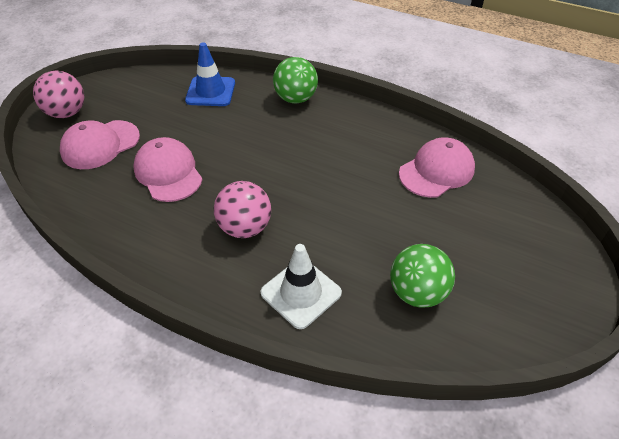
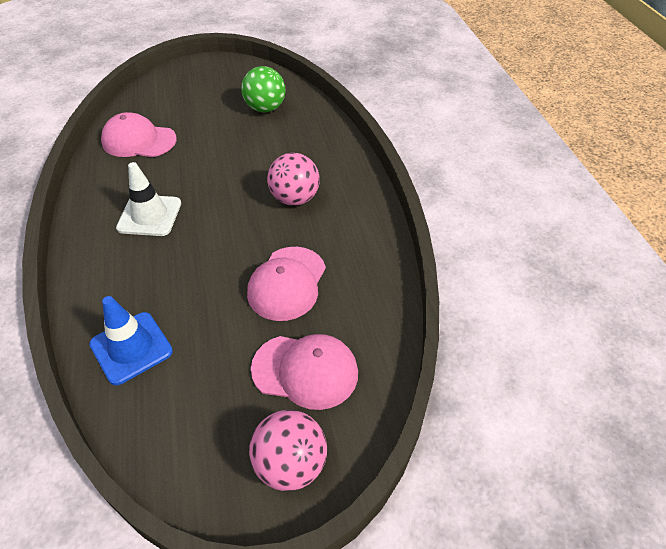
camera: 130 degrees left, 0 degrees up
(295, 99) = (93, 267): green ball -> none
(301, 293) = (317, 146): white traffic cone -> white traffic cone (149, 215)

